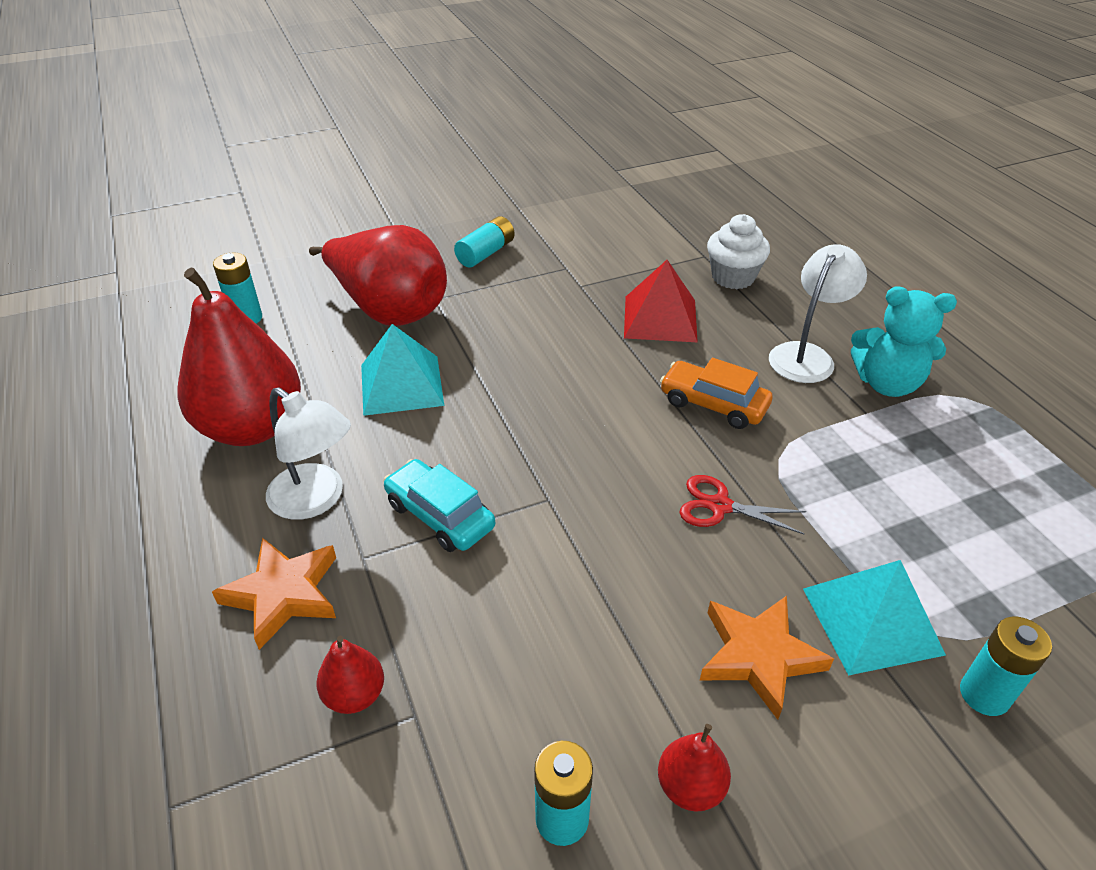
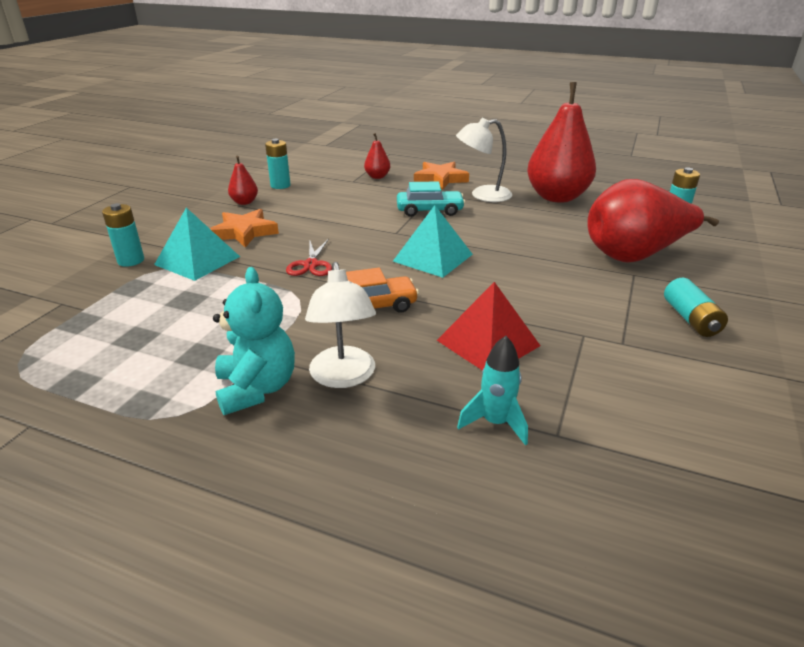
camera: 135 degrees right, 10 degrees down
(401, 384) = (543, 234): turquoise pyramid -> turquoise pyramid (433, 257)
(719, 506) = (311, 265): red scissors -> red scissors turned 120 degrees clockwise
(733, 277) = (495, 423): white cupcake -> turquoise rocket
(887, 383) = (257, 388): turquoise teddy bear -> turquoise teddy bear turned 105 degrees clockwise

